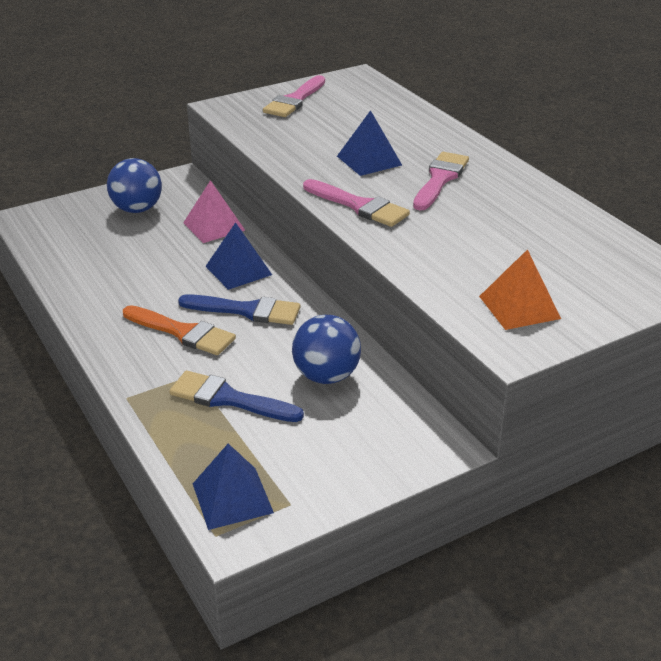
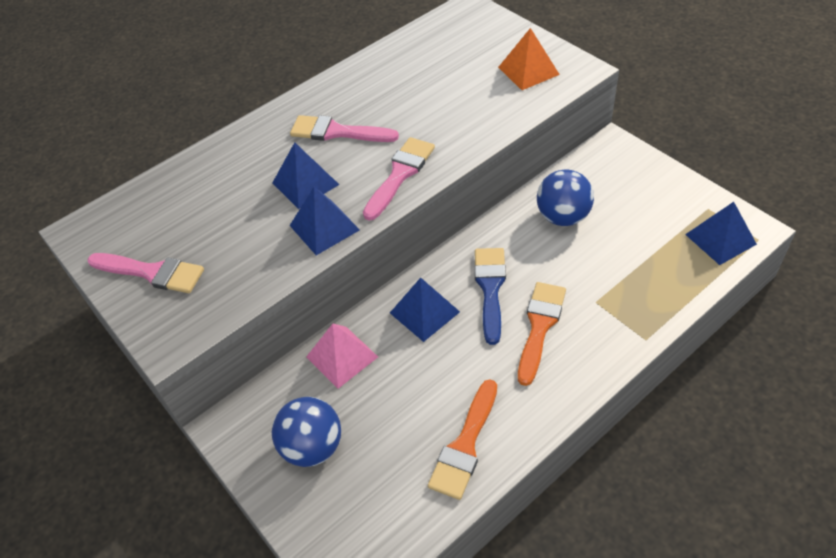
camera: 95 degrees left, 15 degrees up
(89, 274) = (465, 445): none -> orange brush
(229, 399) = (616, 269): blue brush -> none
(306, 166) = (324, 227): none -> blue pyramid

